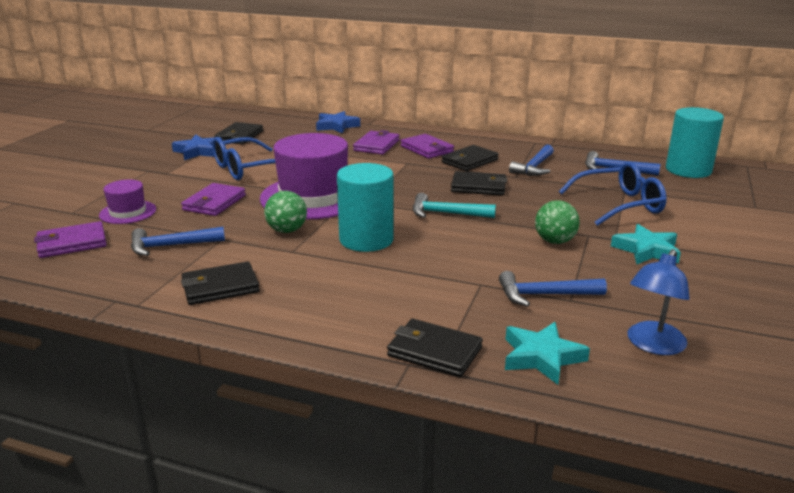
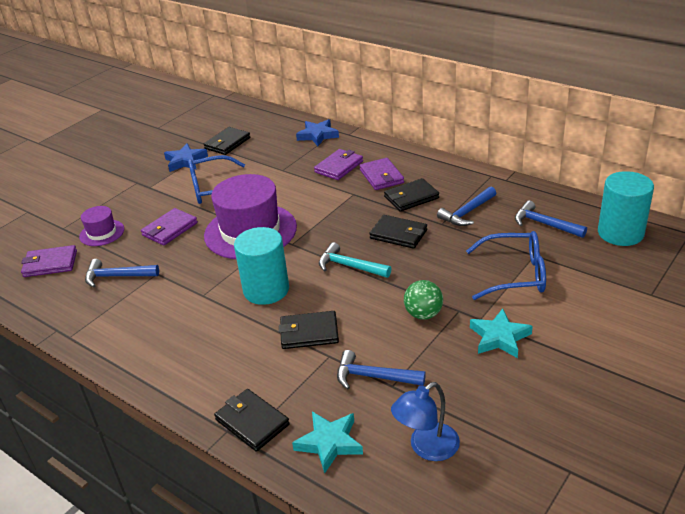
camera: 20 degrees right, 10 degrees up
(220, 287) = (132, 327): black wallet -> black wallet (309, 332)
(287, 230) = (210, 270): green ball -> none

